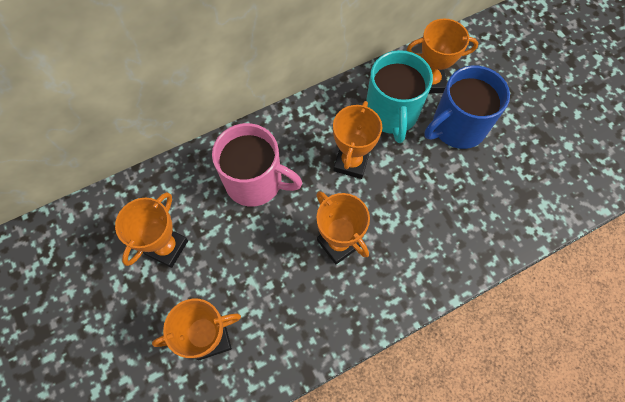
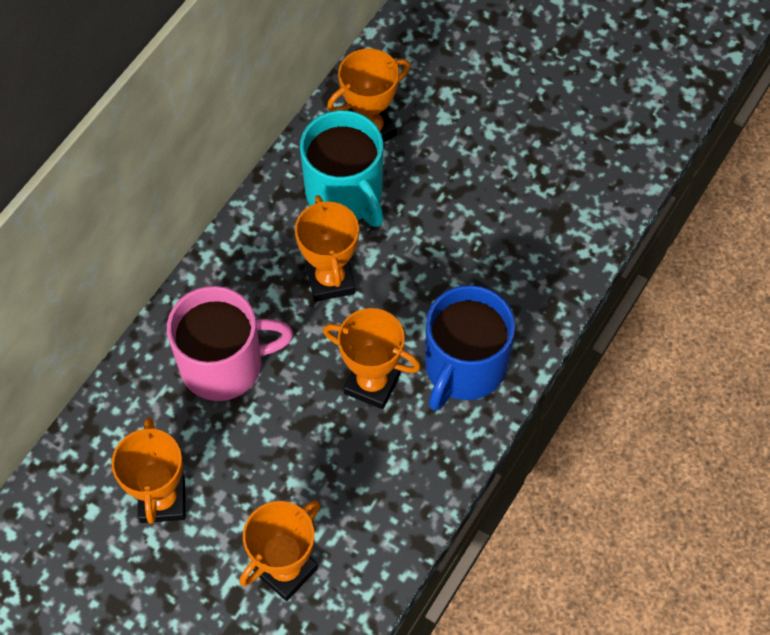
camera: 30 degrees left, 5 degrees down
(457, 127) = (435, 171): blue mug -> blue mug (464, 367)

